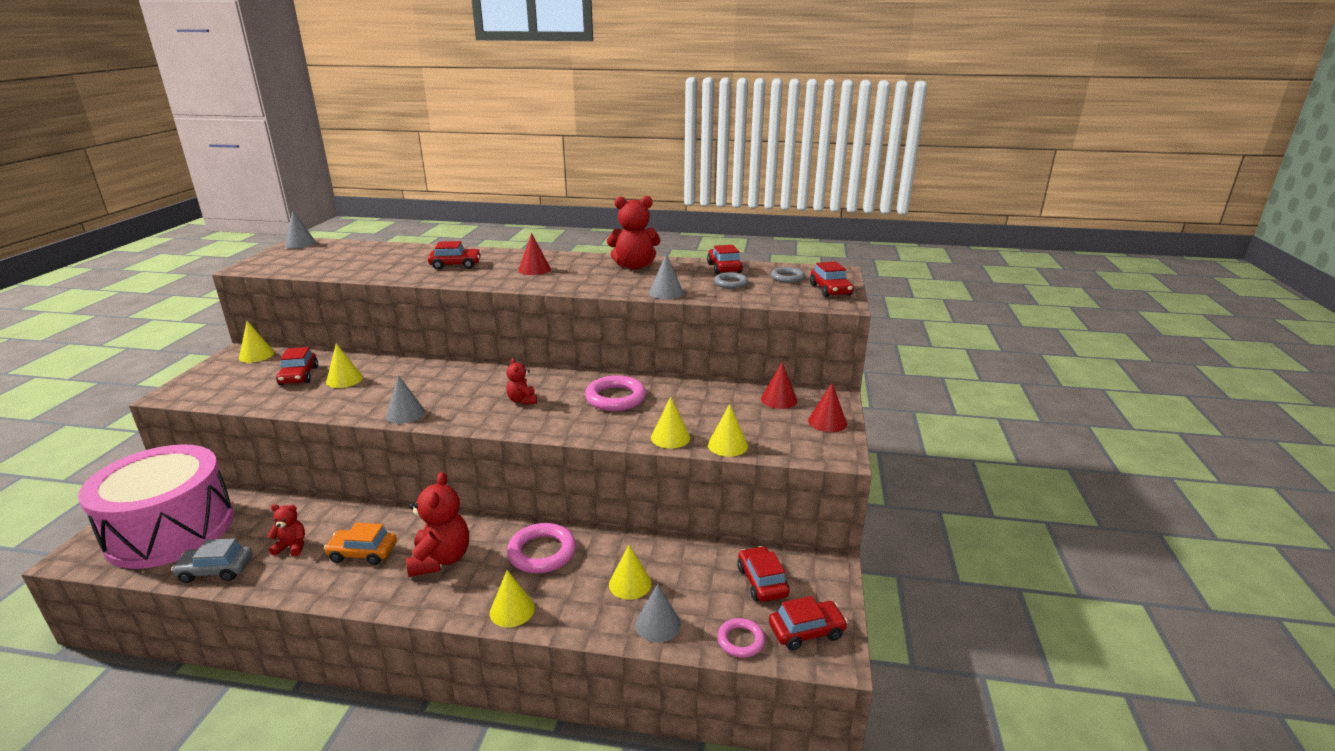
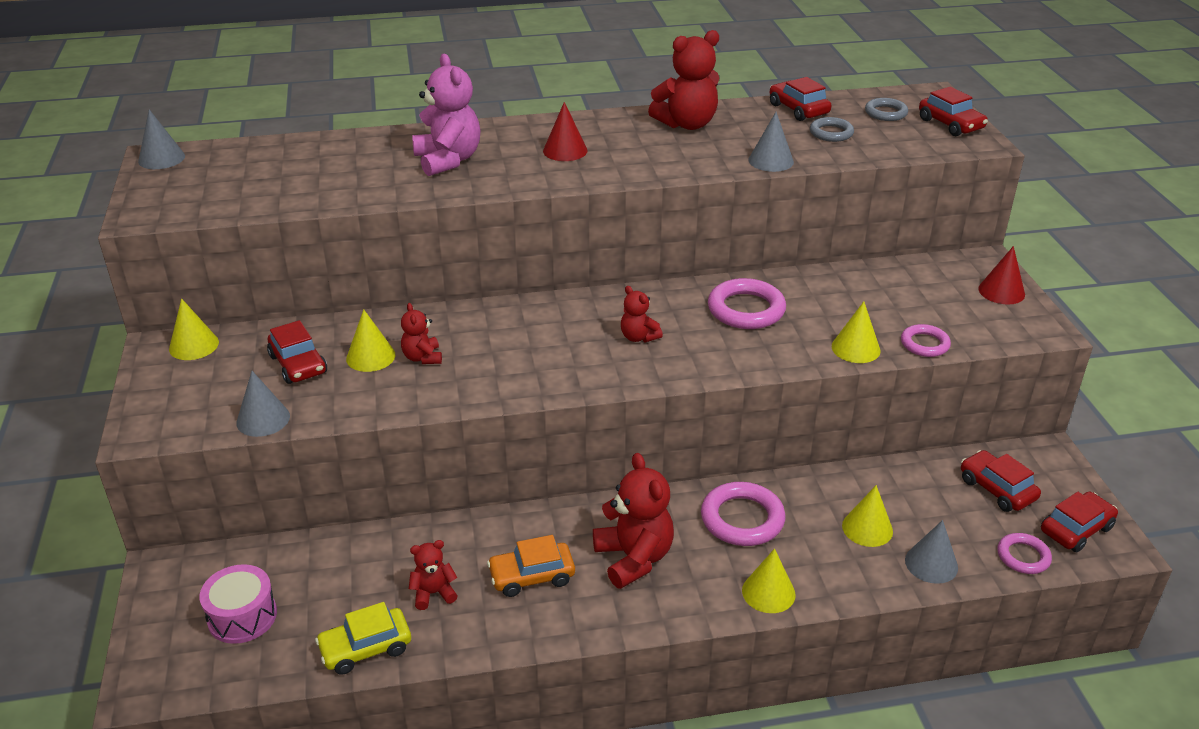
camera: 20 degrees left, 10 degrees up
(171, 530) = (242, 616): pink drum -> pink drum, size x0.43
(216, 570) = (365, 648): grey car -> yellow car
(373, 386) = (422, 357): none -> red teddy bear
(405, 414) = (511, 388): grey cone -> grey cone (263, 419)
(455, 265) = (448, 160): red car -> pink teddy bear
(727, 445) = (924, 344): yellow cone -> pink ring
(779, 399) = (928, 273): red cone -> none

